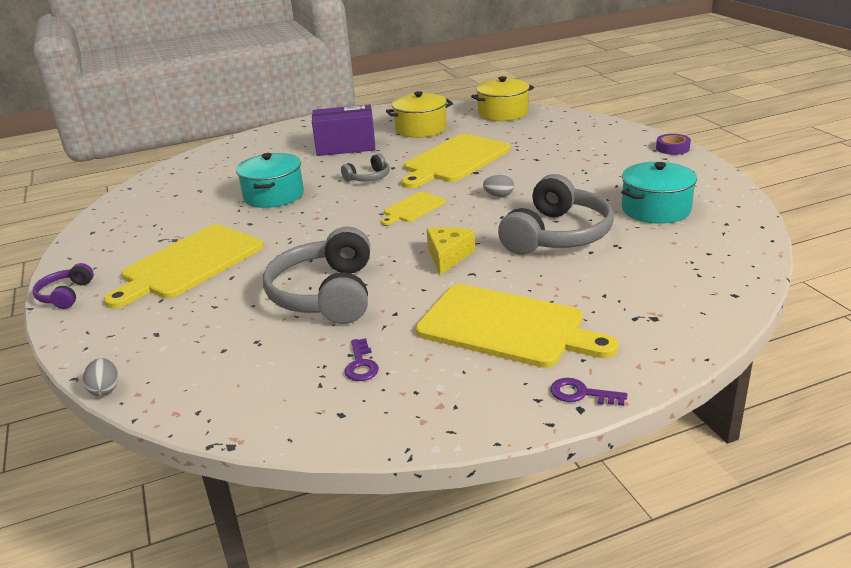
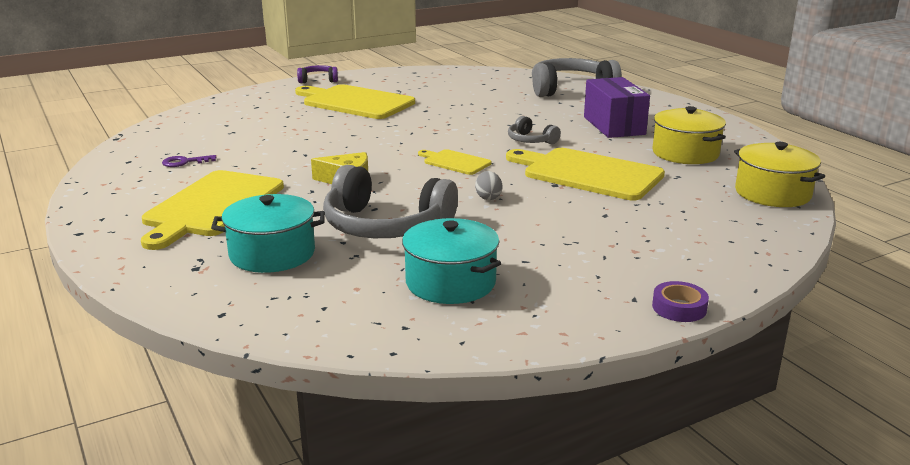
camera: 80 degrees right, 5 degrees down
(105, 389) = (196, 105): grey egg -> none
(273, 195) = (483, 112): turquoise pot -> turquoise pot (272, 254)
(325, 294) = (292, 144): grey headphones -> grey headphones (571, 90)
(581, 394) = (97, 234): purple key -> none

